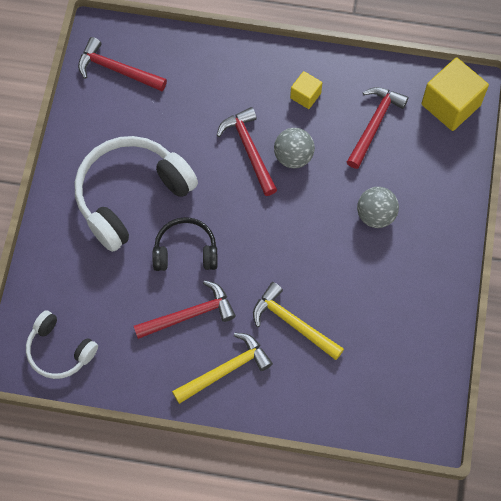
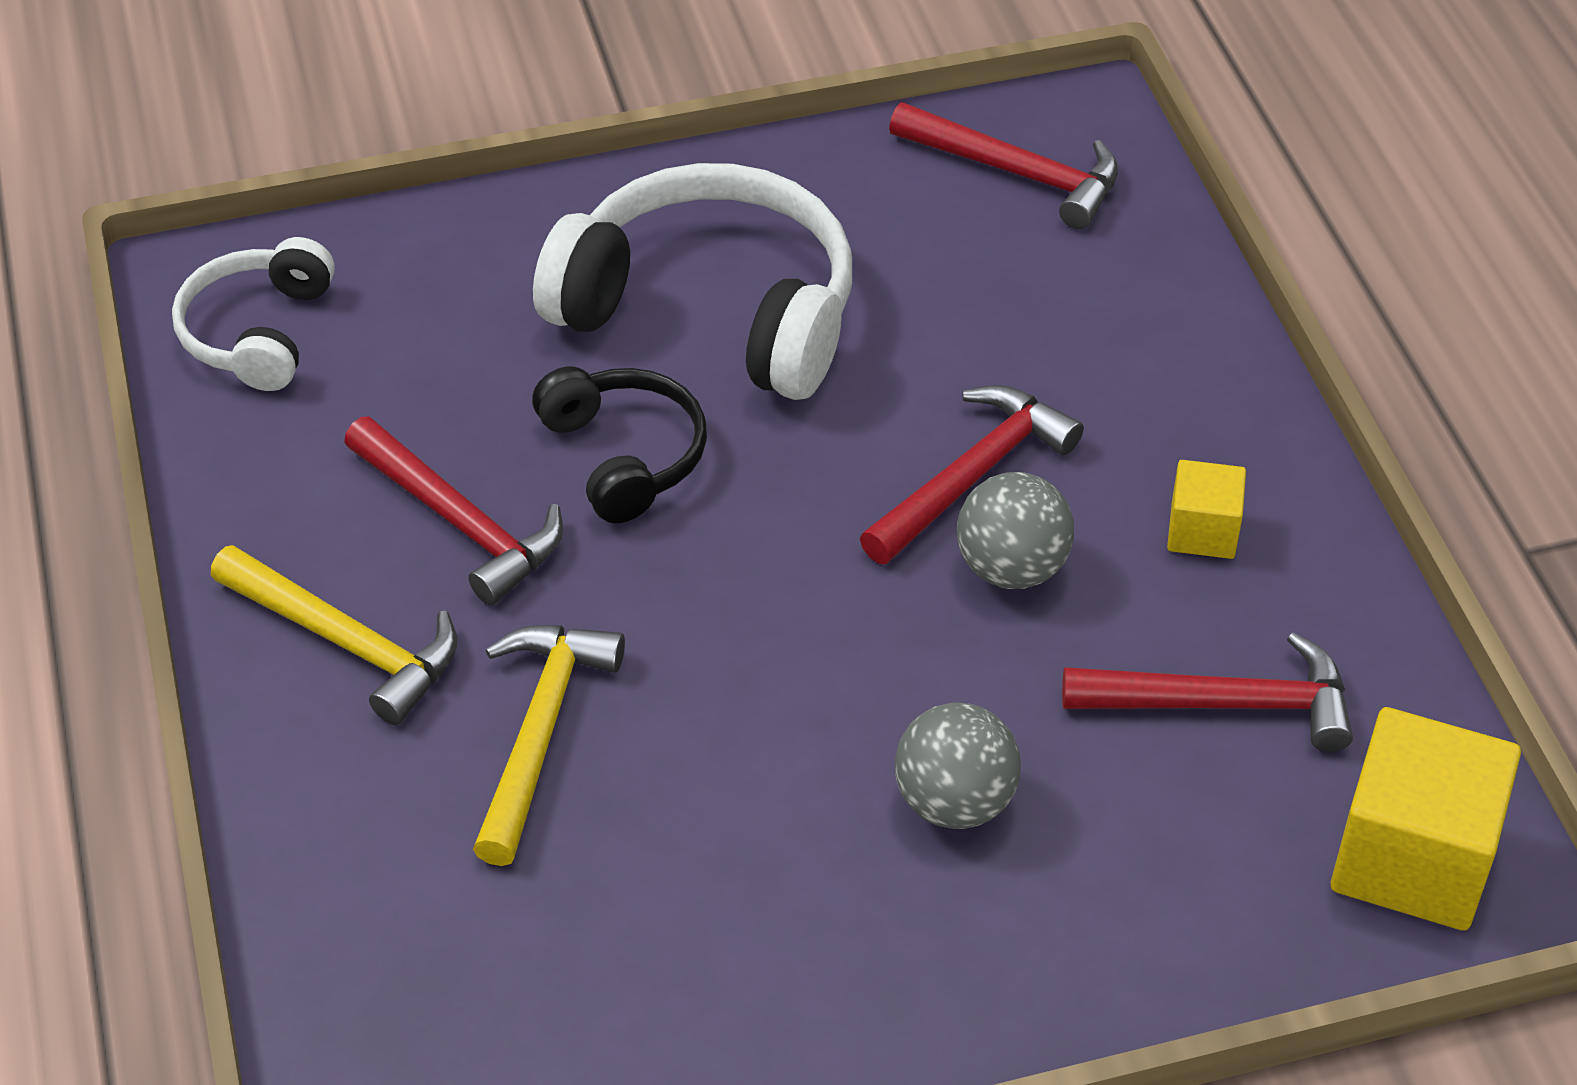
camera: 65 degrees right, 20 degrees down
(117, 69) = (1017, 174): red hammer -> red hammer turned 120 degrees clockwise

